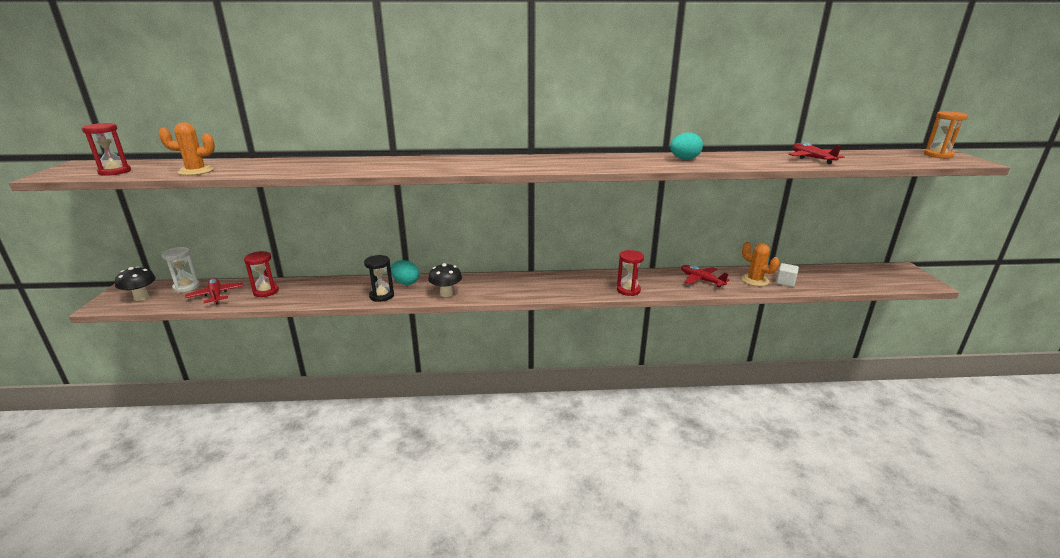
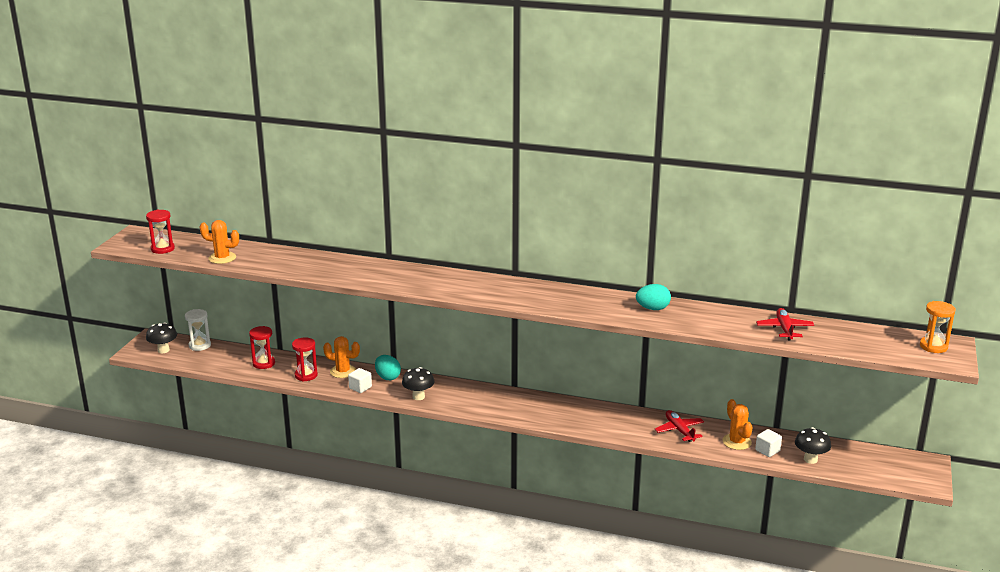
camera: 20 degrees right, 0 degrees up
(216, 295) = (222, 359): red plane -> none
(356, 285) = (343, 371): none -> orange cactus
(381, 296) = (360, 387): black hourglass -> white cube
(628, 290) = (593, 427): red hourglass -> red hourglass (306, 375)
(824, 283) = (810, 459): none -> black mushroom

